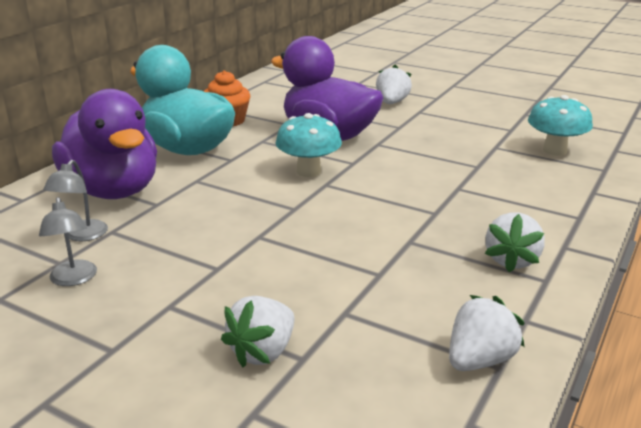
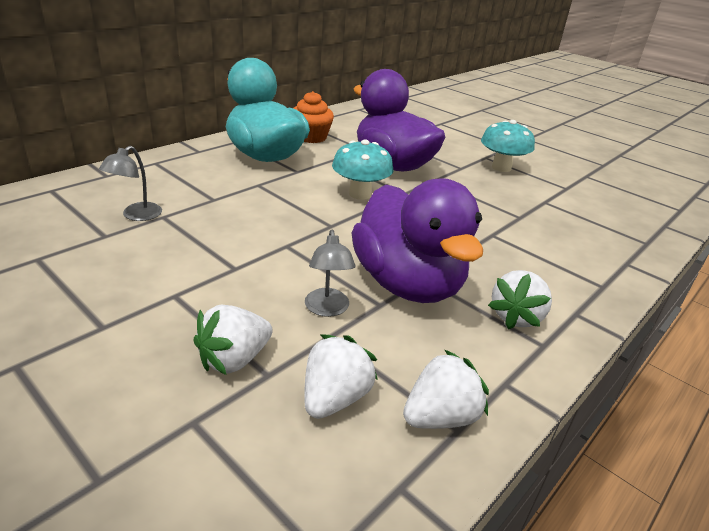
camera: 10 degrees right, 5 degrees up
(74, 279) = (108, 253): grey lamp -> grey lamp (327, 309)
(113, 190) = (184, 181): purple duck -> purple duck (408, 284)
(391, 103) = (463, 145): white strawberry -> white strawberry (334, 398)
(554, 150) = (602, 215): turquoise mushroom -> turquoise mushroom (501, 167)

